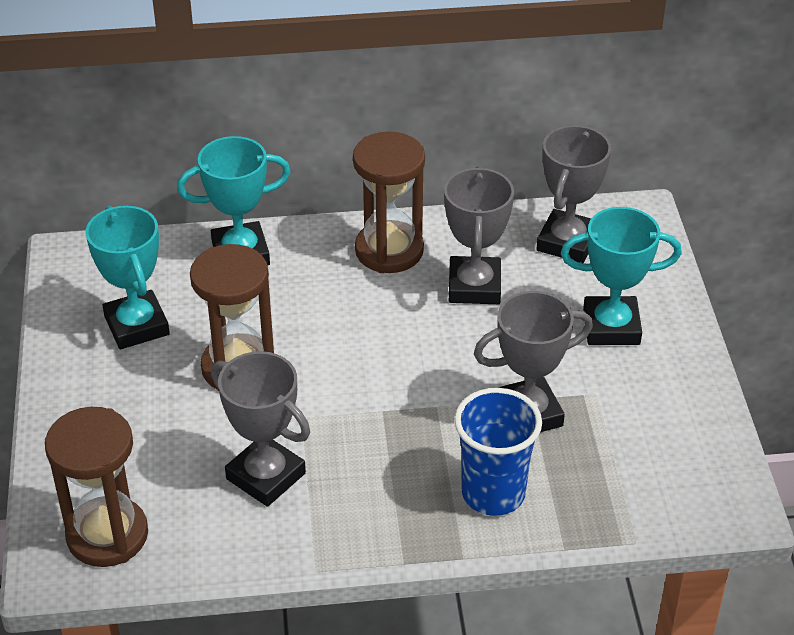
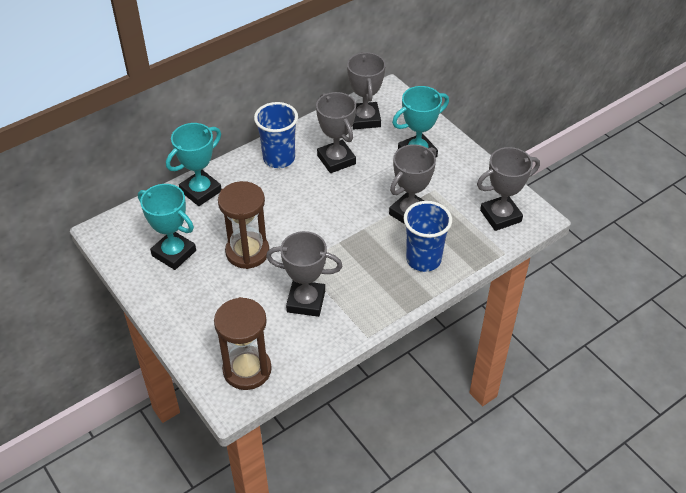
camera: 30 degrees left, 5 degrees up
(389, 250) = (279, 158): brown hourglass -> blue cup
(675, 481) = (500, 216): none -> grey trophy

